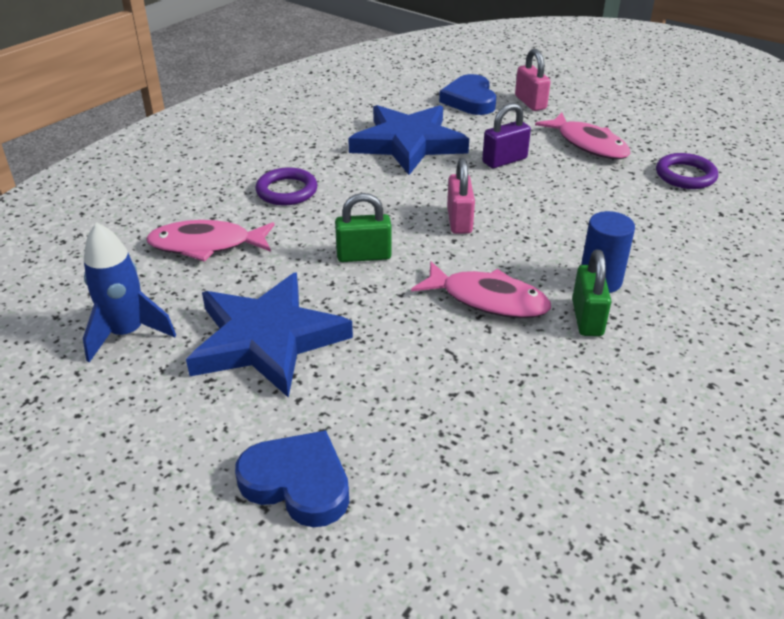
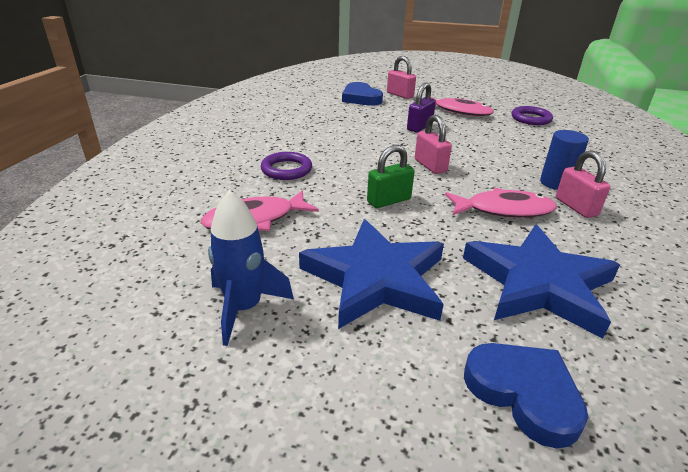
camera: 25 degrees left, 5 degrees down
(297, 483) = (523, 393): blue heart -> blue heart turned 45 degrees clockwise
(408, 143) = (346, 127): blue star -> blue star (538, 284)
(587, 318) = (576, 207): green padlock -> pink padlock

